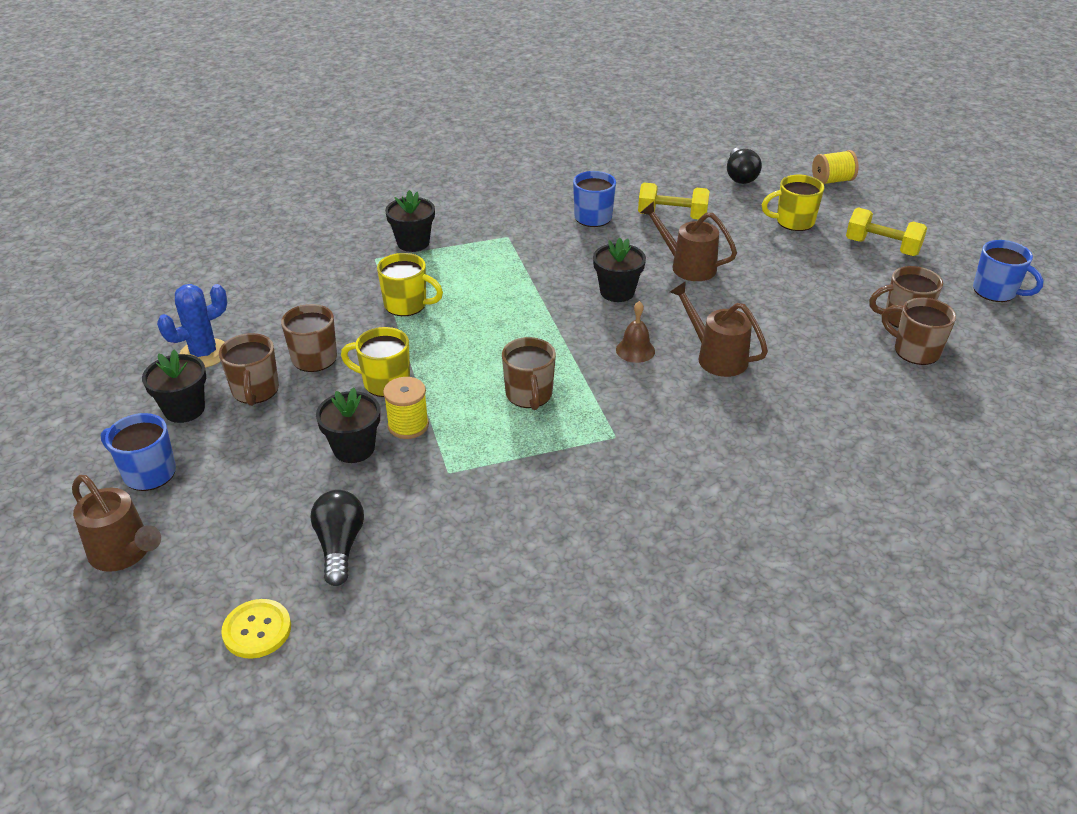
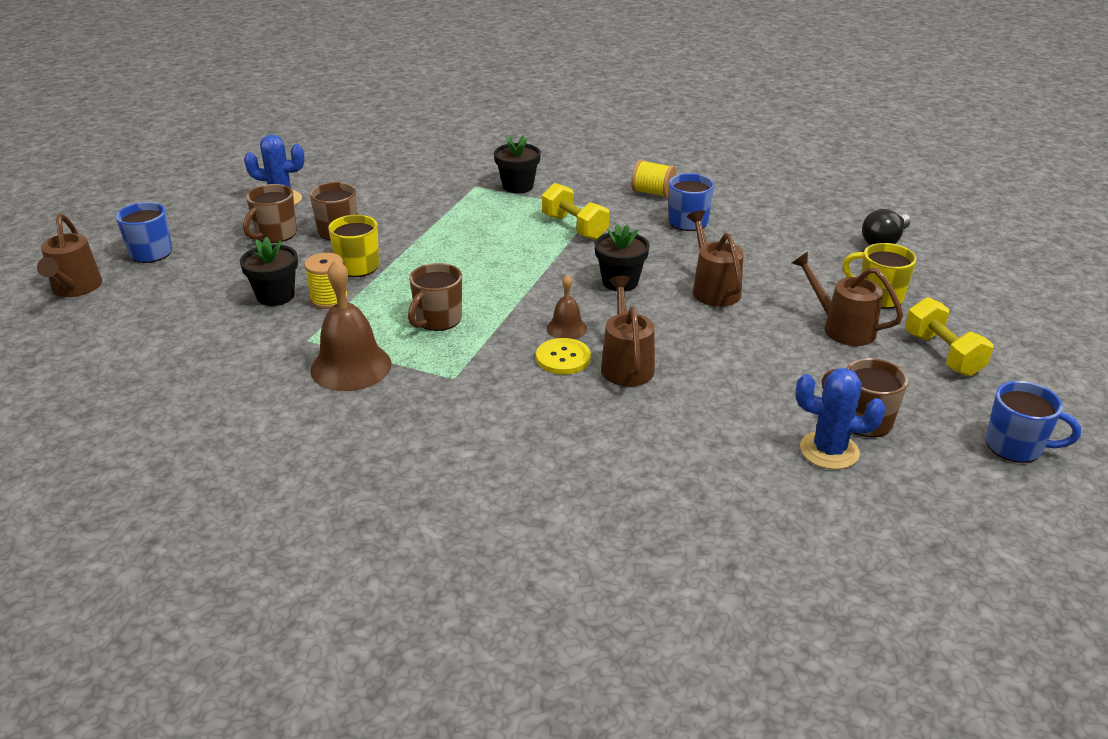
camera: 40 degrees right, 5 degrees down
(184, 409) = (222, 227): black flower pot -> none
(257, 630) = (68, 367): yellow button -> yellow button (563, 358)
(340, 546) = (179, 347): black light bulb -> none
(407, 305) = (449, 224): yellow mug -> none
(522, 474) = (351, 367): none -> brown bell
(672, 216) = (762, 247): yellow dumbbell -> yellow dumbbell (574, 227)
(804, 257) = (841, 328): none -> brown watering can
(832, 181) = (981, 280): yellow spool -> yellow spool (653, 193)
(915, 351) = (829, 451): brown mug -> blue cactus
(996, 291) = (1015, 446): blue mug -> blue mug turned 60 degrees counterclockwise

